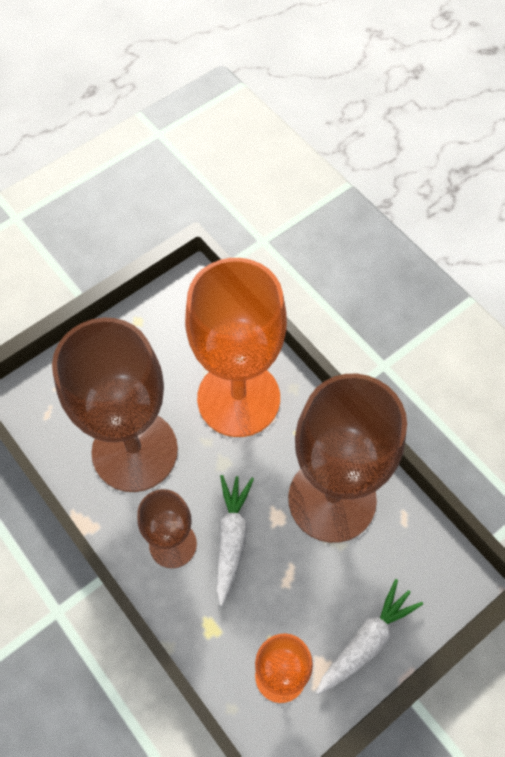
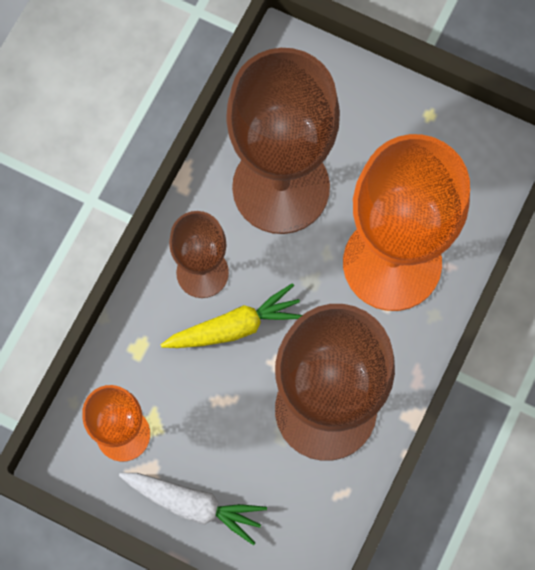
camera: 65 degrees right, 10 degrees up
(231, 538) = (235, 326): white carrot -> yellow carrot

